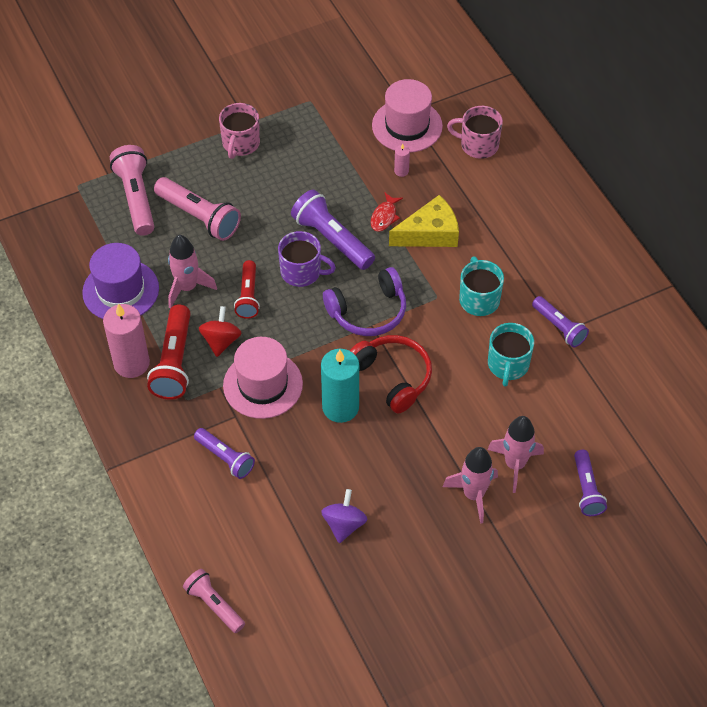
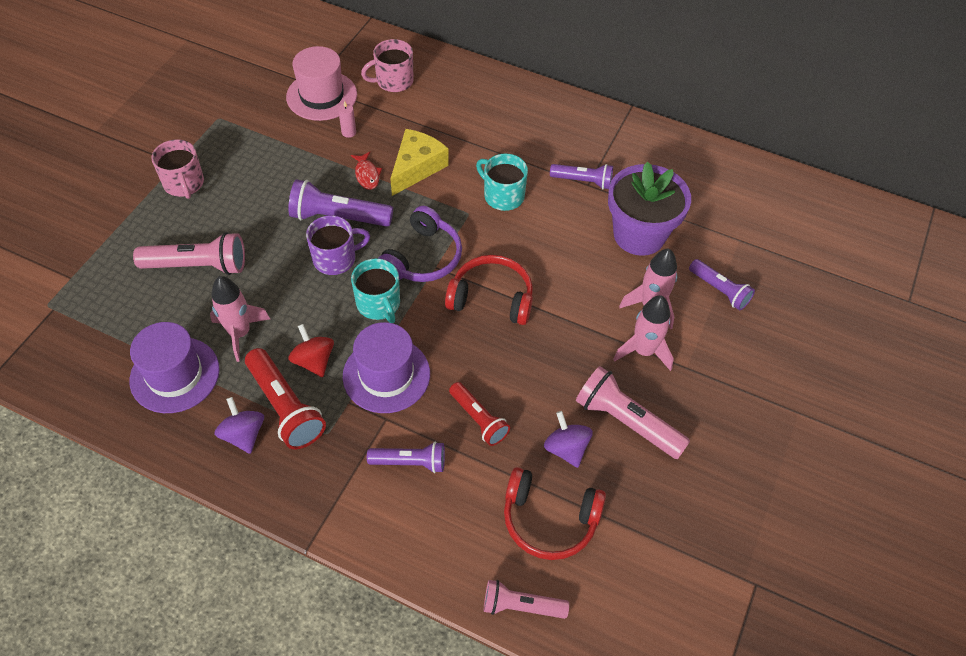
camera: 40 degrees left, 0 degrees up
(131, 363) = (243, 435): pink candle -> purple spinning top
(136, 198) = (120, 283): pink flashlight -> pink flashlight (626, 421)
(248, 296) = (305, 307): red flashlight -> red flashlight (478, 419)
(263, 385) = (386, 375): pink hat -> purple hat
(285, 564) = (549, 519): none -> red headphones
(340, 407) = (471, 351): turquoise candle -> none
(508, 365) = (572, 232): turquoise mug -> turquoise mug (379, 304)
(563, 401) = (639, 235): none -> purple flower pot

